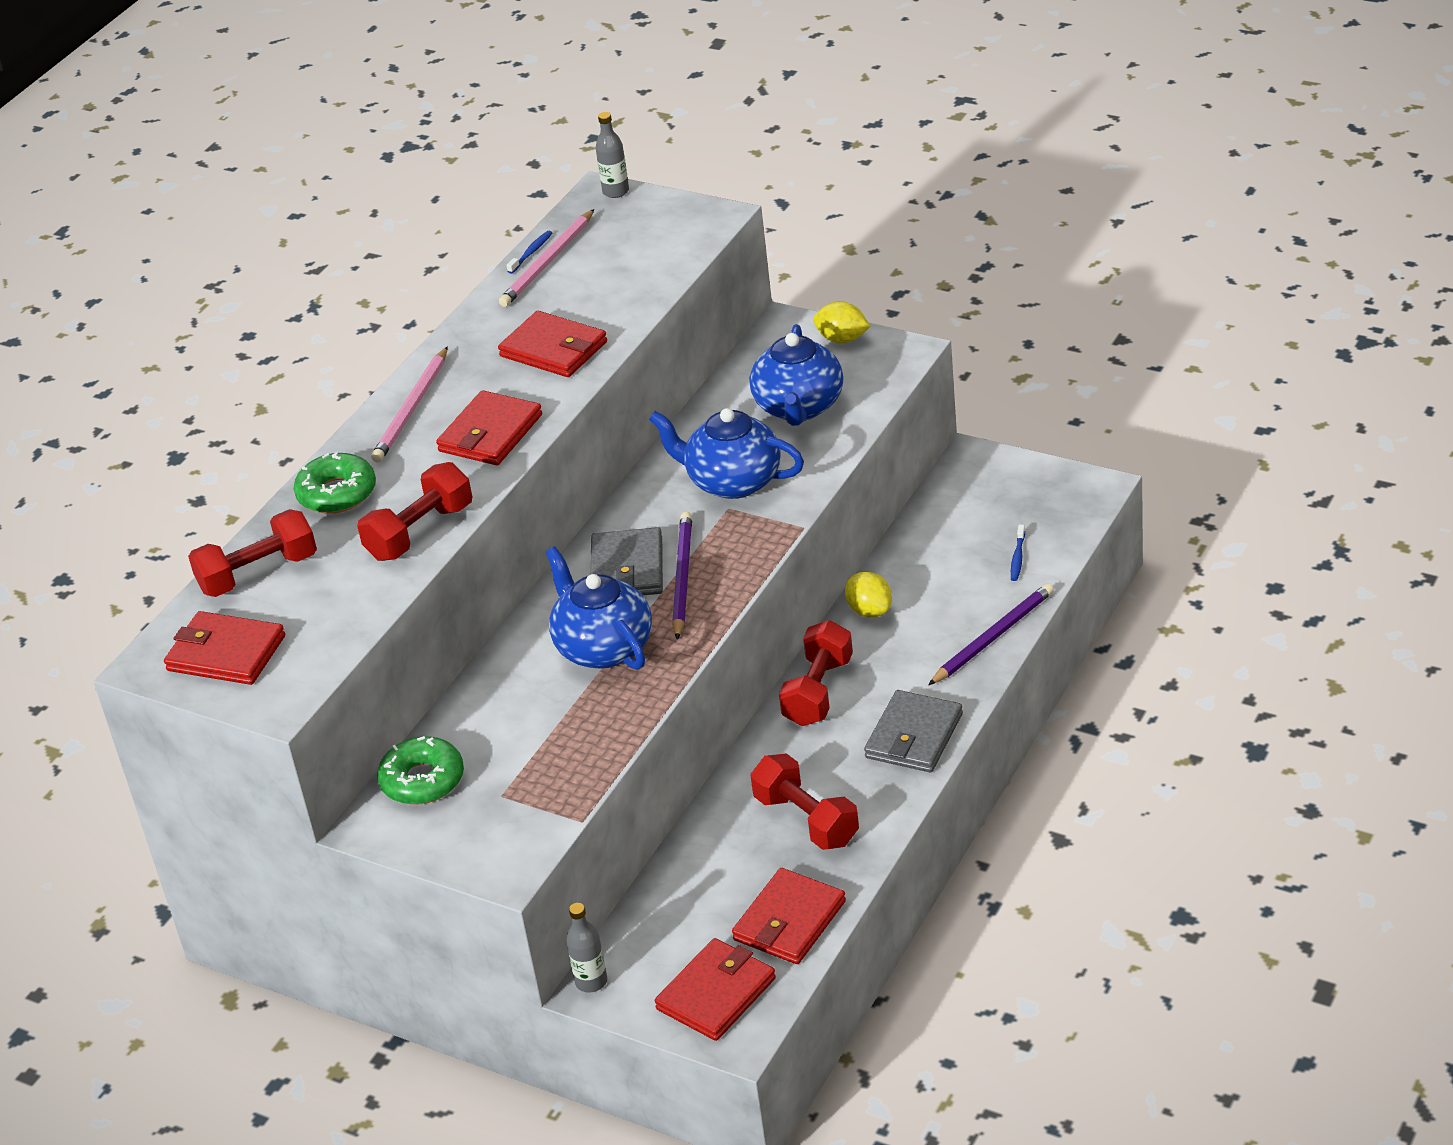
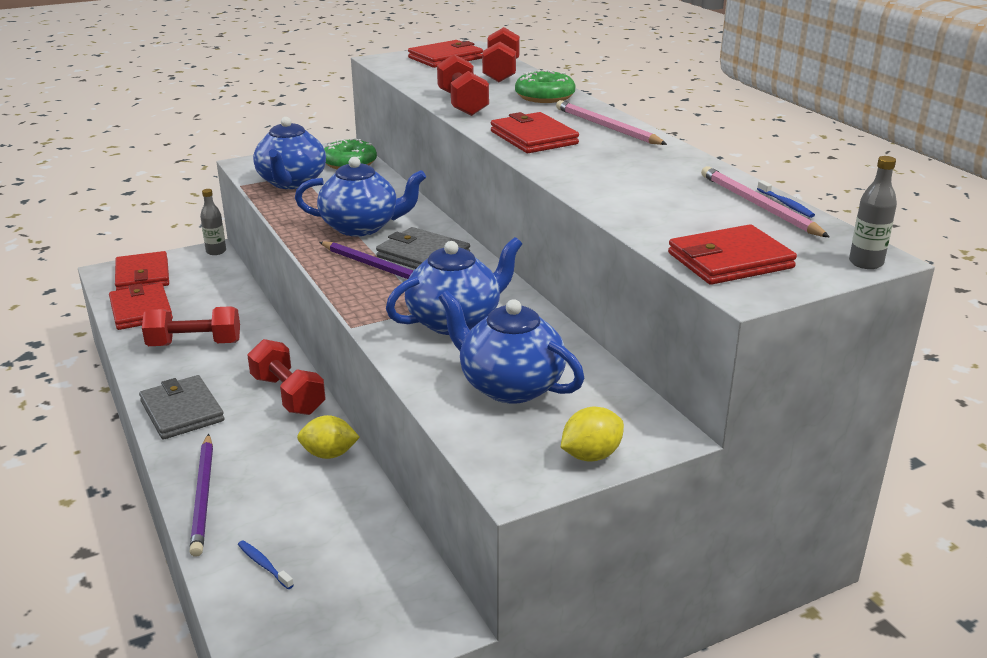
camera: 120 degrees right, 10 degrees down
(533, 783) = (291, 182): none -> blue teapot
(554, 349) = (610, 176): red wallet -> red wallet (729, 260)

